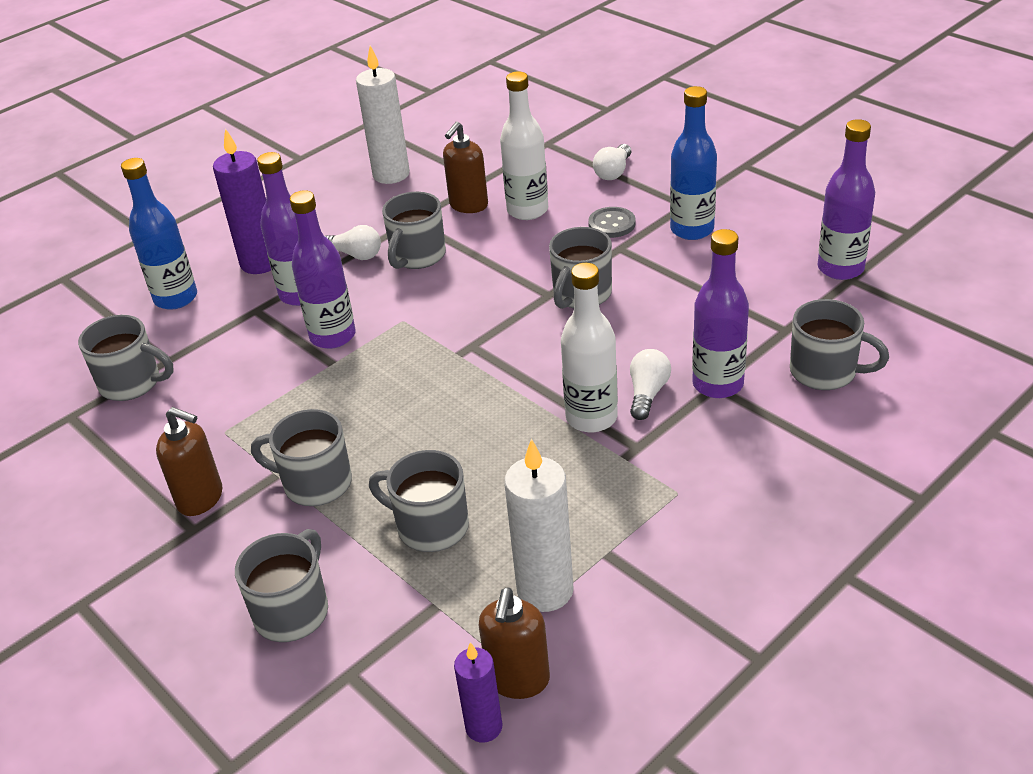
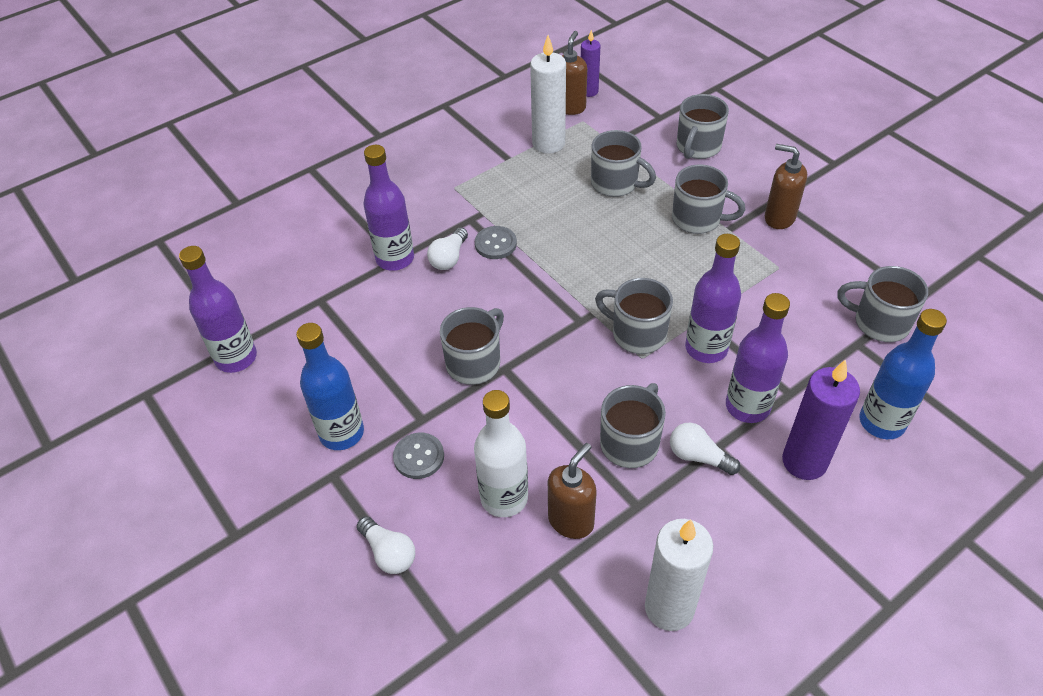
camera: 175 degrees left, 10 degrees up
(591, 417) = (495, 244): white bottle -> grey button
(613, 172) = (389, 553): white light bulb -> white light bulb turned 105 degrees clockwise
(825, 372) = (313, 258): grey mug -> grey mug (637, 334)

